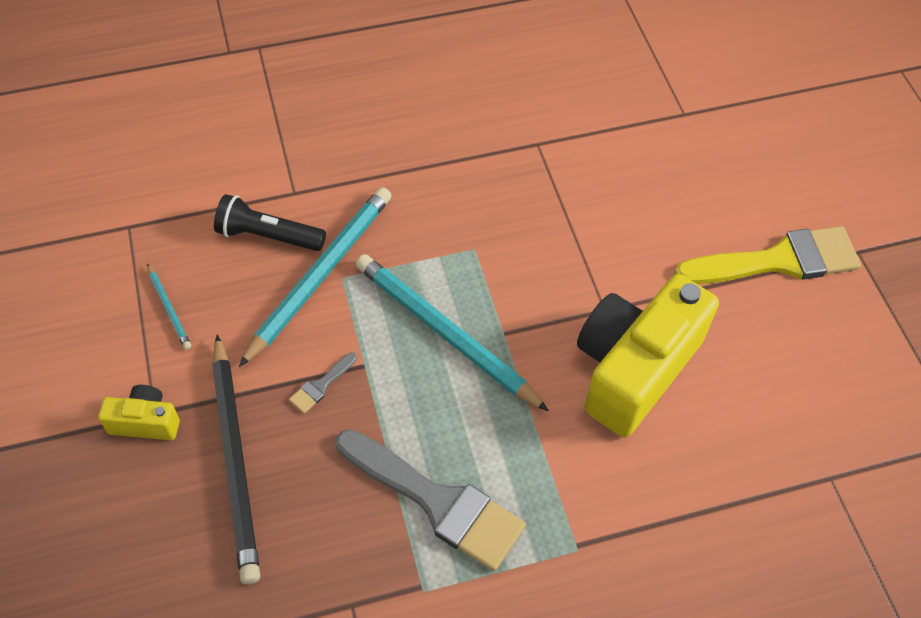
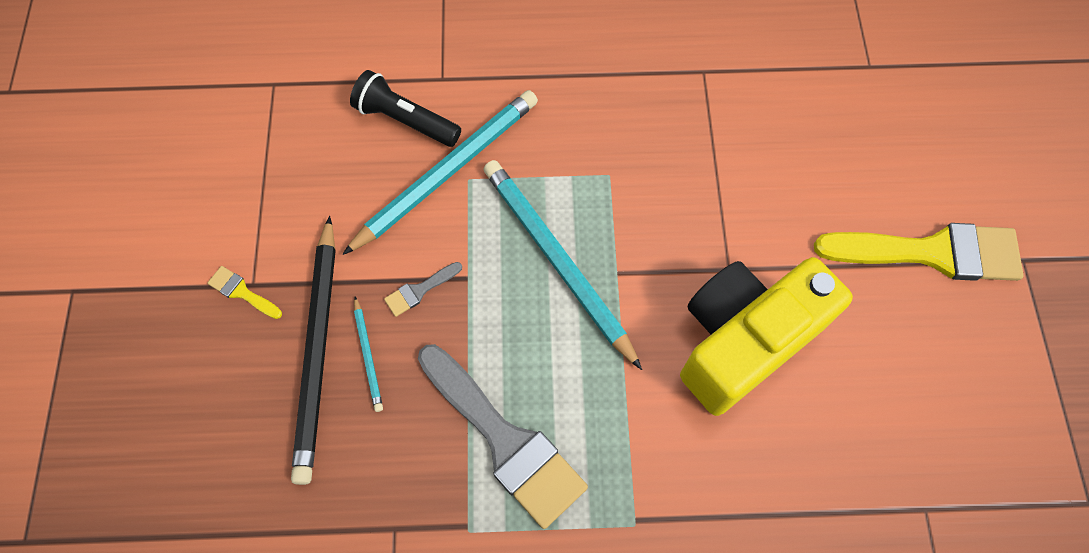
camera: 15 degrees right, 10 degrees up
(145, 422) = (242, 292): yellow camera -> yellow brush
(169, 308) = (292, 178): turquoise pencil -> turquoise pencil (368, 355)

